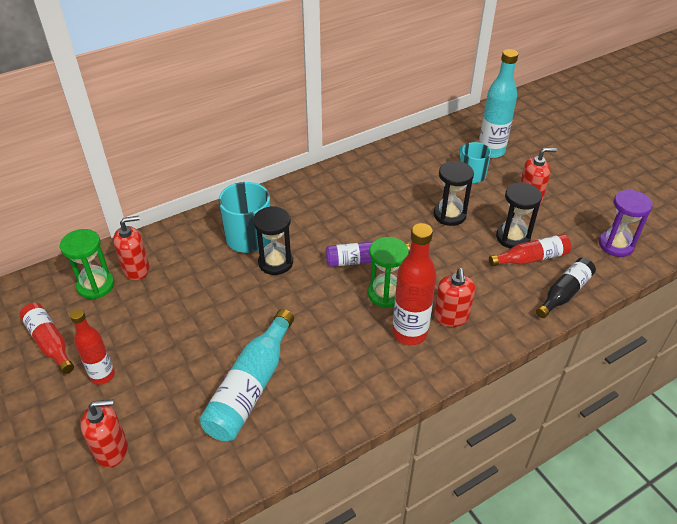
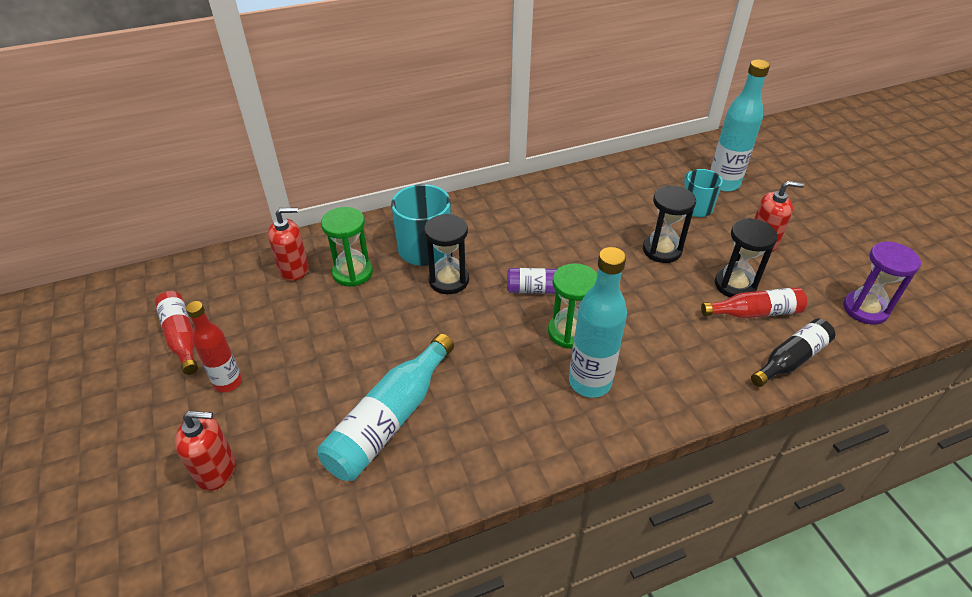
camera: 10 degrees right, 0 degrees up
(96, 286) = (246, 281): green hourglass -> green hourglass (352, 273)
(409, 333) = (590, 382): red bottle -> turquoise bottle
(451, 317) = (644, 370): red soap dispenser -> none

